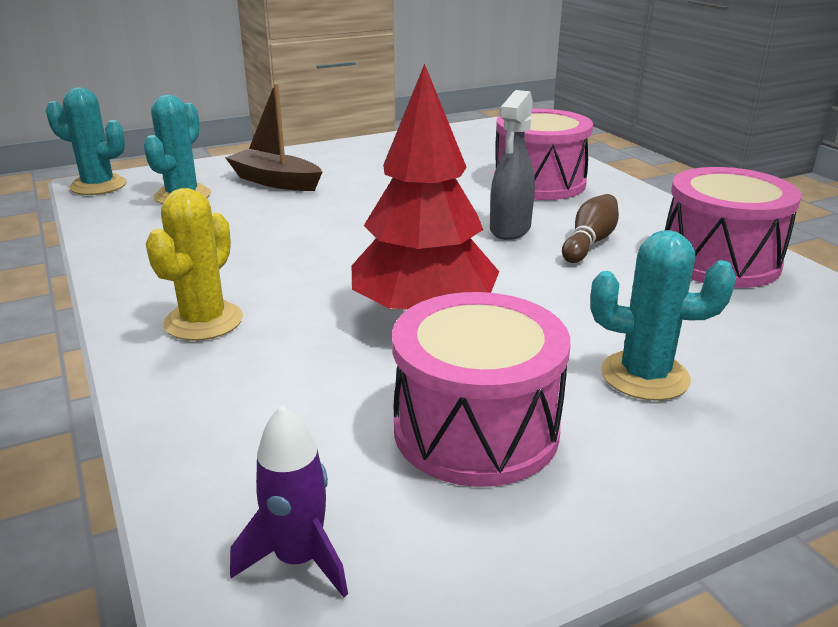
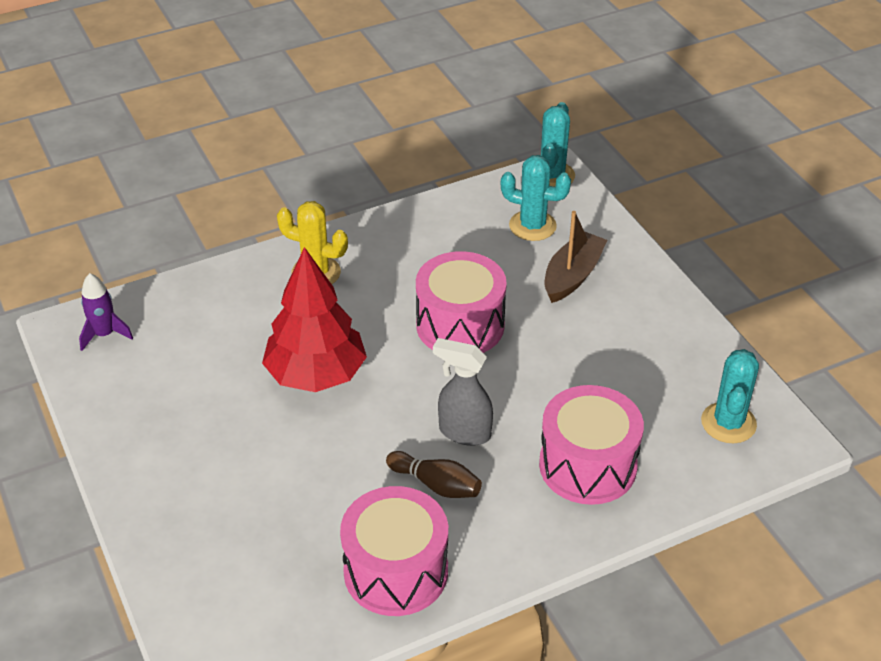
camera: 90 degrees right, 15 degrees up
(476, 429) = (183, 396): pink drum -> pink drum (460, 325)
(644, 376) = (224, 481): turquoise cactus -> turquoise cactus (728, 423)

